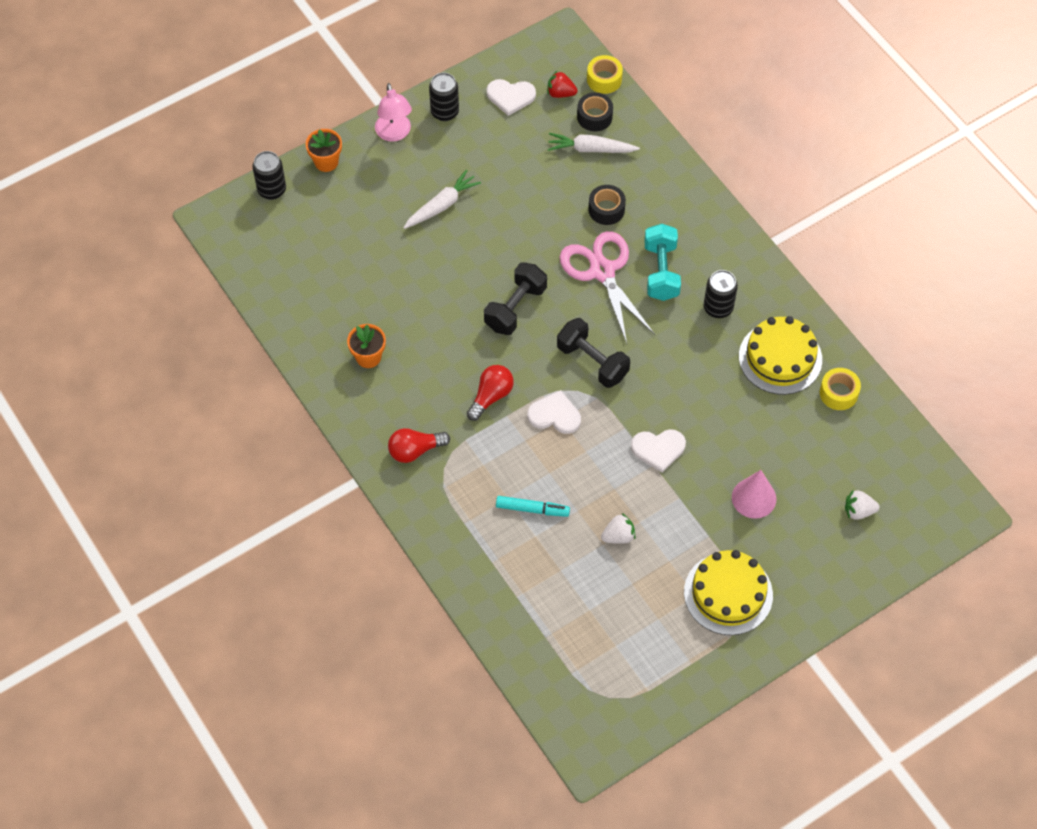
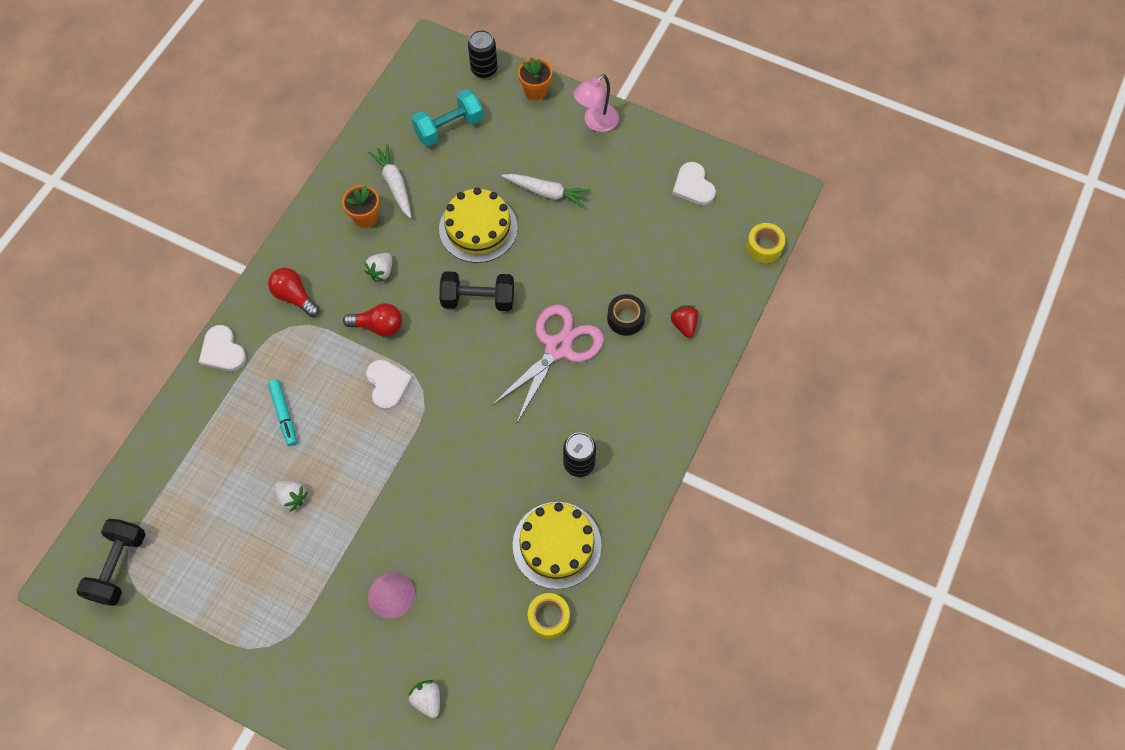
camera: 60 degrees right, 5 degrees up
(435, 369) = (381, 271): none -> white strawberry
(444, 112) = (643, 146): black can -> none
(560, 93) = (724, 221): red strawberry -> red strawberry (684, 325)
(591, 149) = (681, 274): white carrot -> white carrot (394, 184)
(592, 362) = (459, 387): black dumbbell -> black dumbbell (119, 566)
(594, 117) = (718, 260): black tape -> none
(658, 449) = (399, 486): white heart -> white heart (222, 351)
(661, 272) = (588, 396): turquoise dumbbell -> turquoise dumbbell (449, 128)
(728, 593) = (279, 621): yellow cake -> yellow cake (478, 228)

